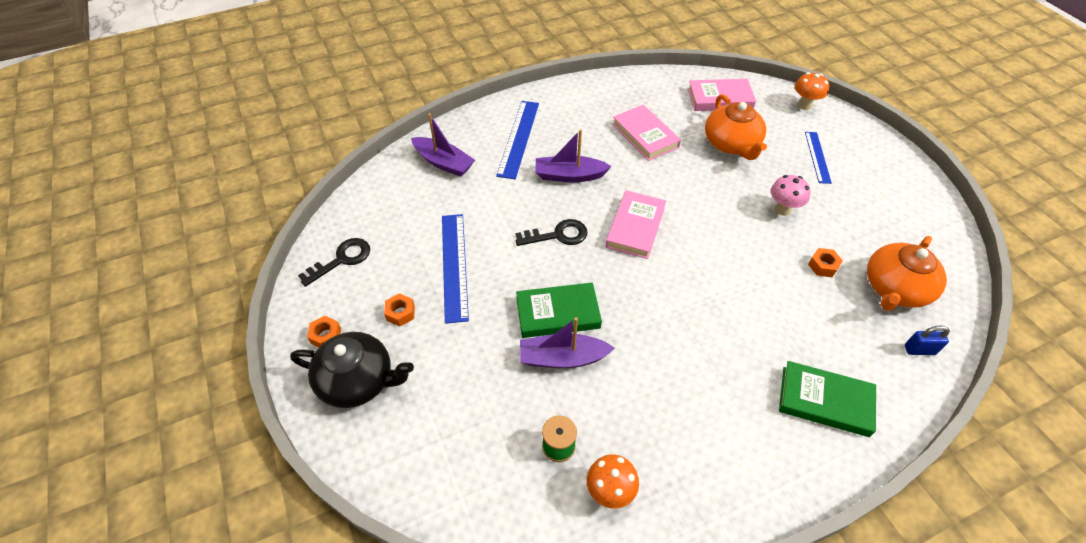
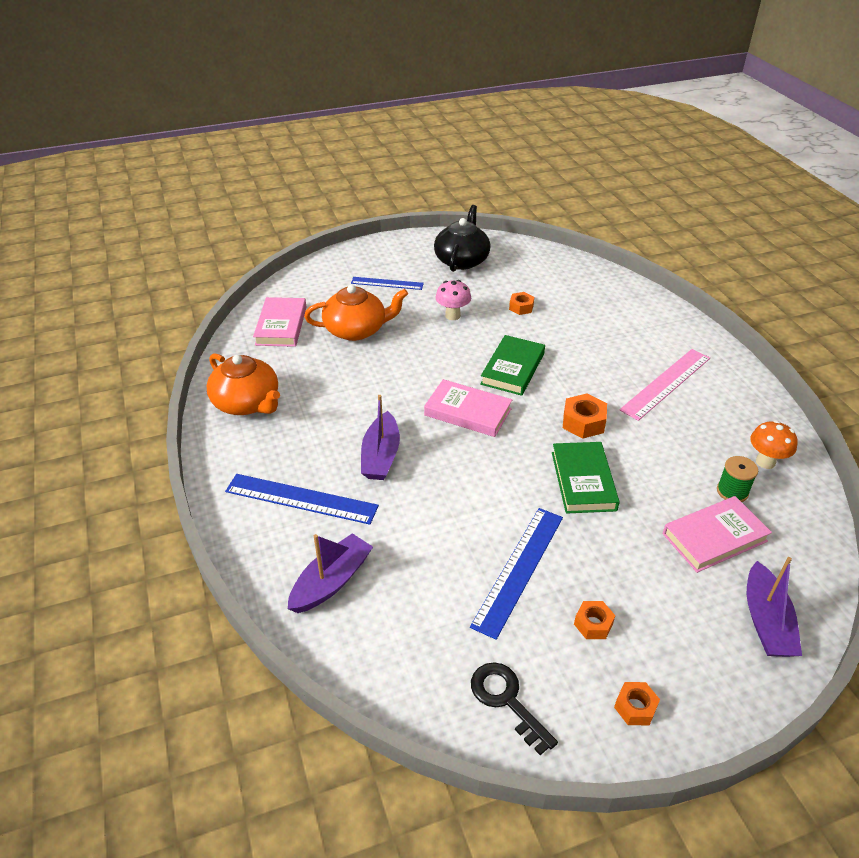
camera: 85 degrees left, 10 degrees down
(358, 380) = (693, 664): black teapot -> black teapot (462, 260)
(454, 265) = (518, 569): blue ruler -> blue ruler turned 60 degrees counterclockwise
(558, 235) = (475, 473): black key -> none
(562, 358) = (637, 481): purple boat -> purple boat (766, 621)
(640, 317) = (583, 422): none -> orange nut
(645, 136) = (327, 388): pink book -> pink book (714, 537)
(726, 402) = (666, 383): none -> pink ruler
(804, 105) = (311, 276): orange mushroom -> none
(824, 401) = (655, 334): green book -> green book (512, 369)
(895, 288) = (544, 278): orange teapot -> orange teapot (247, 403)
(919, 350) = (602, 281): blue padlock -> none

